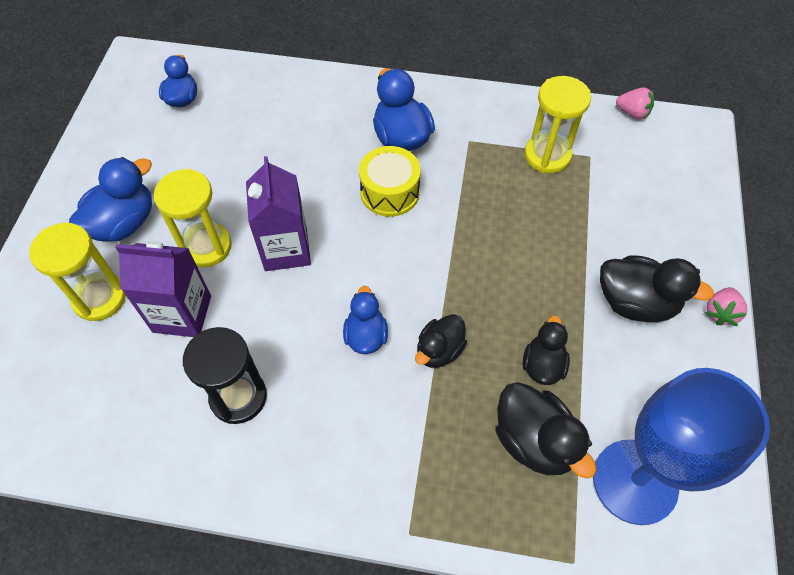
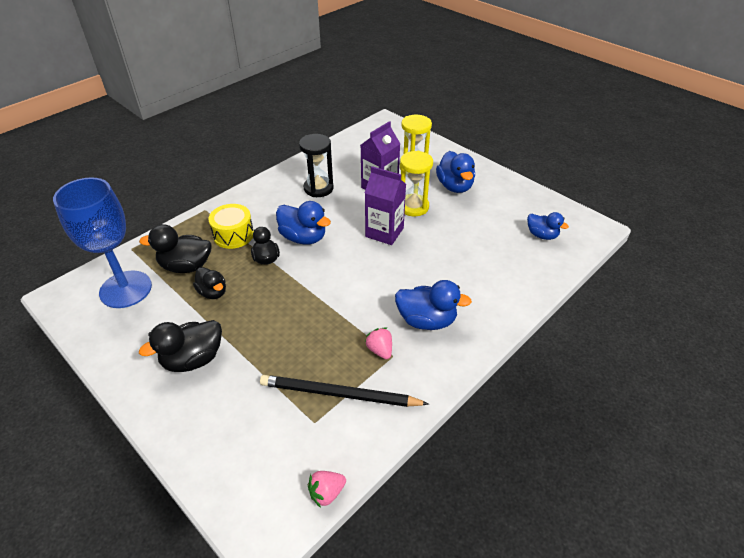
camera: 125 degrees right, 15 degrees down
(366, 335) = (303, 238): blue duck -> blue duck, size x1.54
(390, 192) = (385, 291): yellow drum -> yellow drum (233, 235)
(547, 155) = (339, 394): yellow hourglass -> black pencil
(720, 312) = (136, 399): pink strawberry -> pink strawberry (380, 350)

